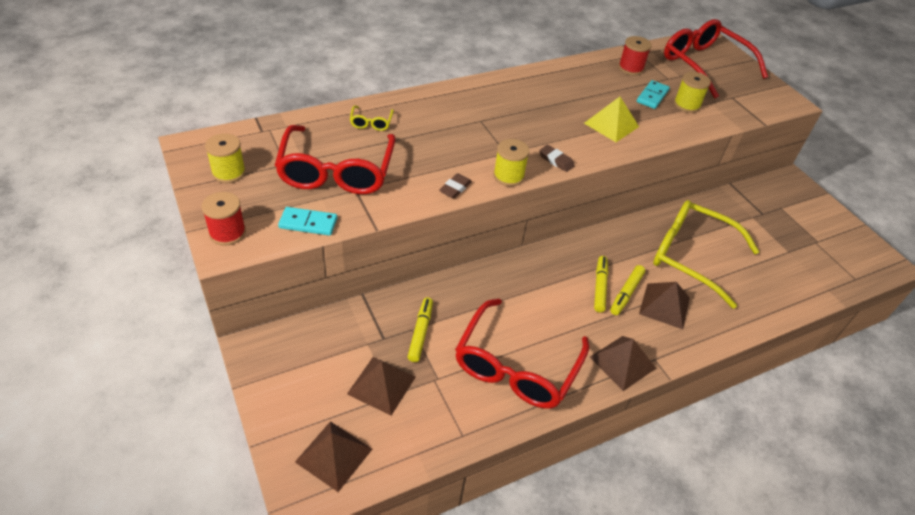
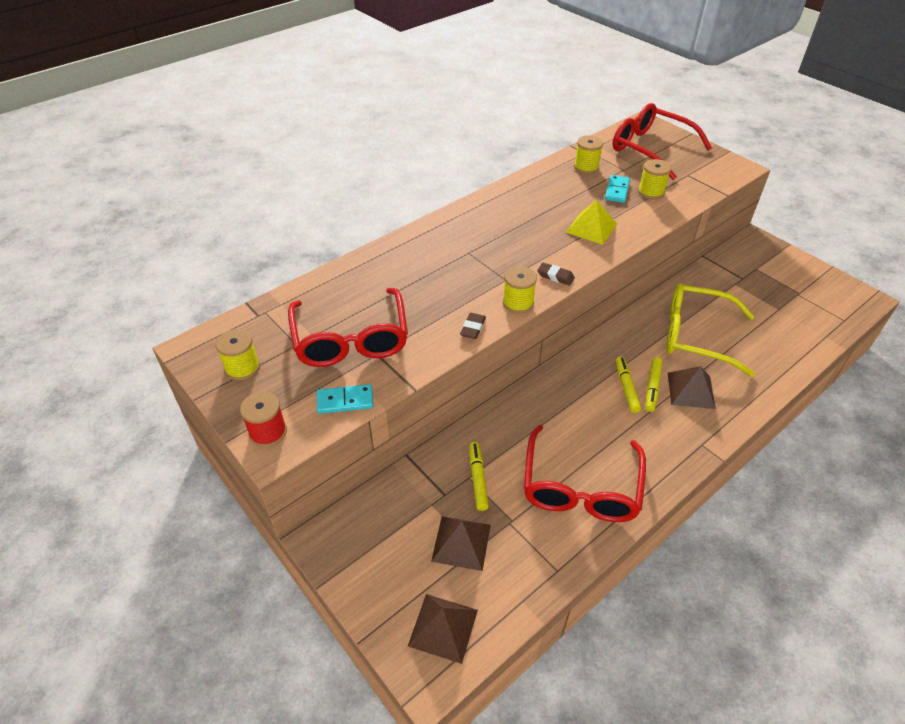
camera: 10 degrees left, 0 degrees up
(371, 122) = (364, 280): yellow glasses -> none
(622, 362) = (675, 456): brown pyramid -> none
(630, 68) = (586, 167): red spool -> yellow spool

